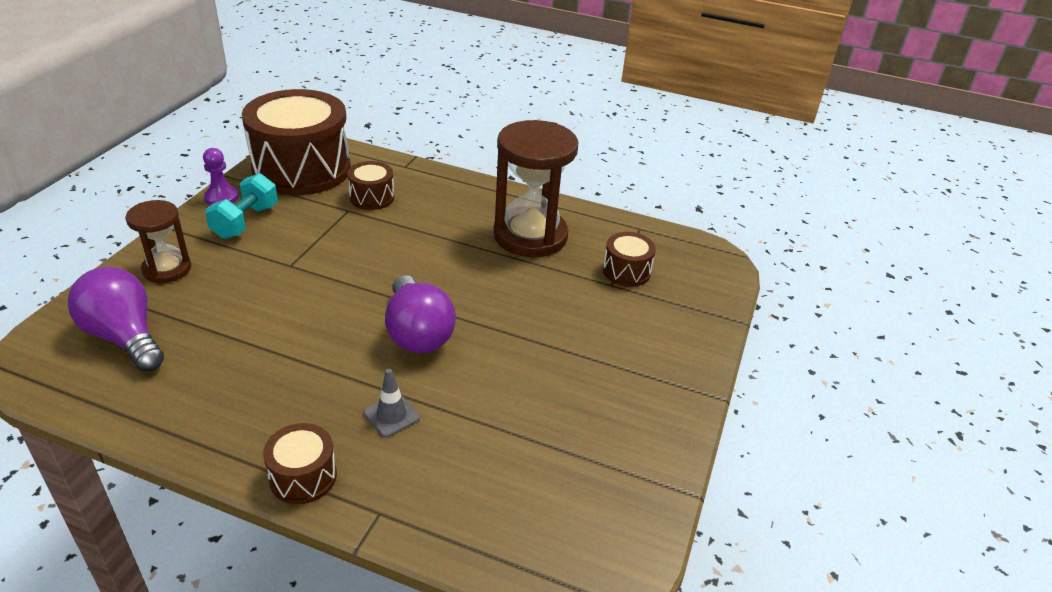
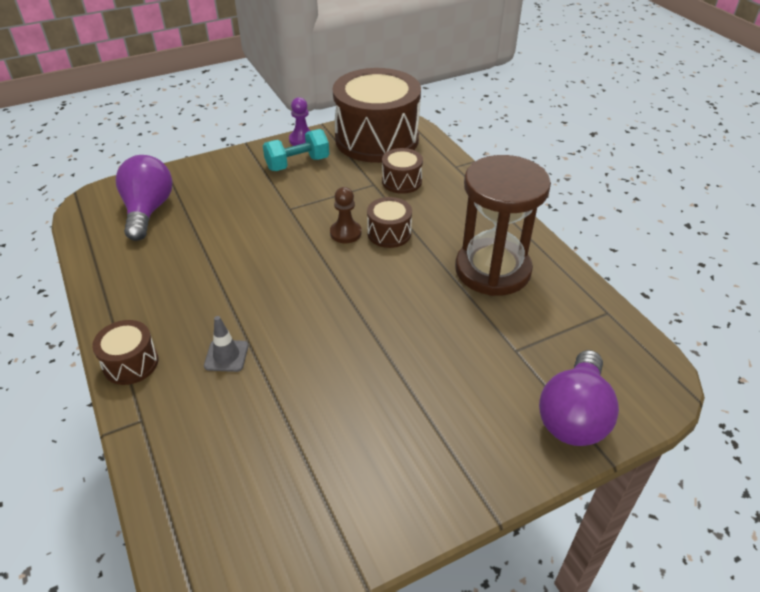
camera: 45 degrees right, 5 degrees up
(167, 269) = (217, 176): brown hourglass -> none
(373, 262) = (345, 233): none -> brown pawn
(417, 333) = (313, 304): purple light bulb -> purple light bulb (573, 416)
(626, 271) = (545, 346): brown drum -> brown drum (389, 233)

